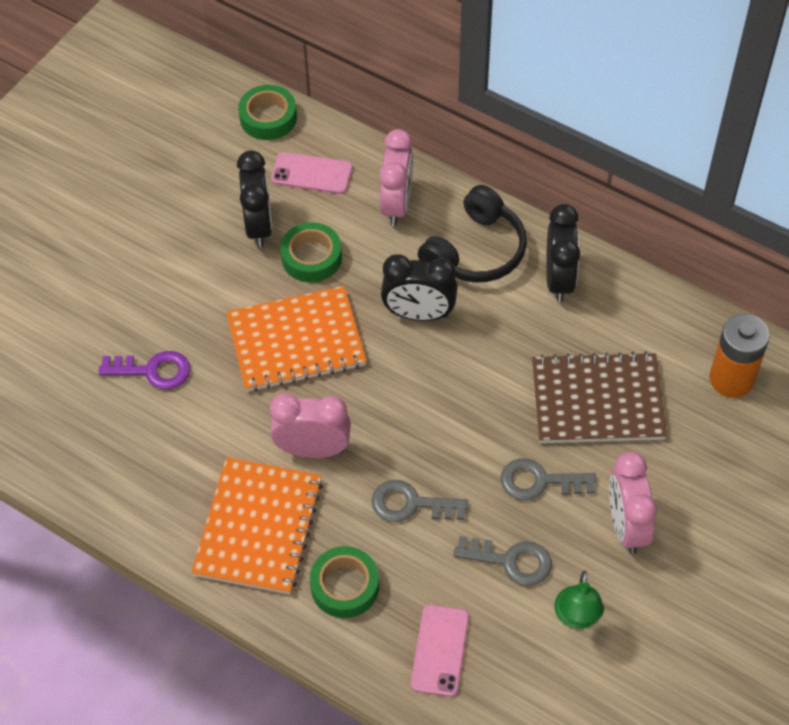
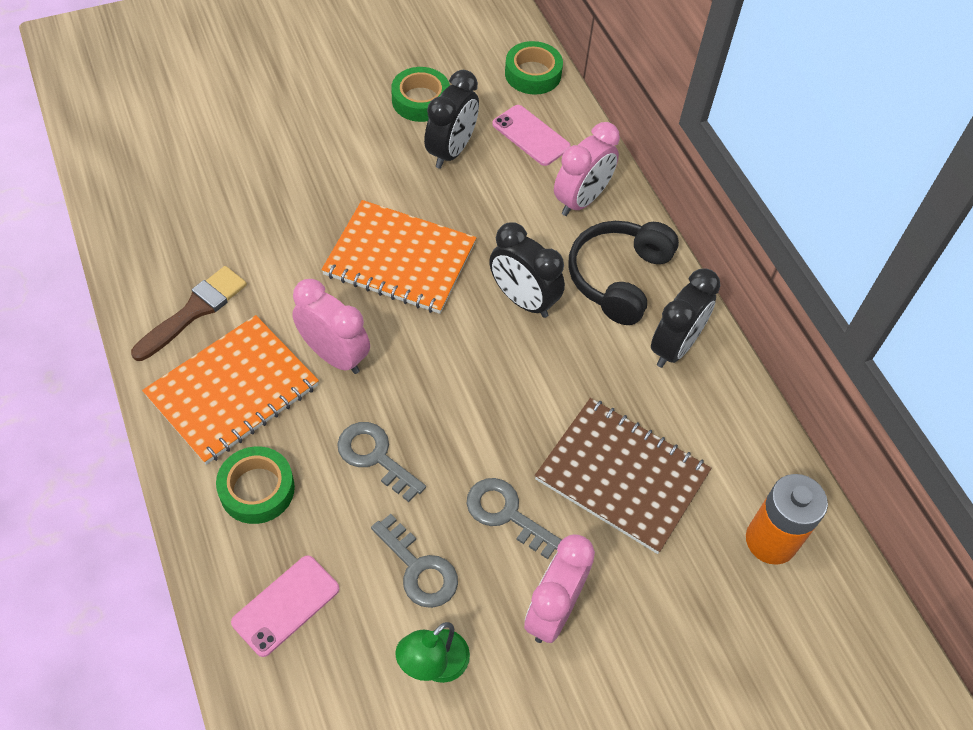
camera: 30 degrees right, 0 degrees up
(153, 370) = (267, 212): purple key -> none
(169, 487) = (194, 311): none -> brown brush
(311, 257) = (472, 200): green tape -> green tape (420, 100)
(475, 251) = (618, 278): black headphones -> black headphones turned 135 degrees clockwise

